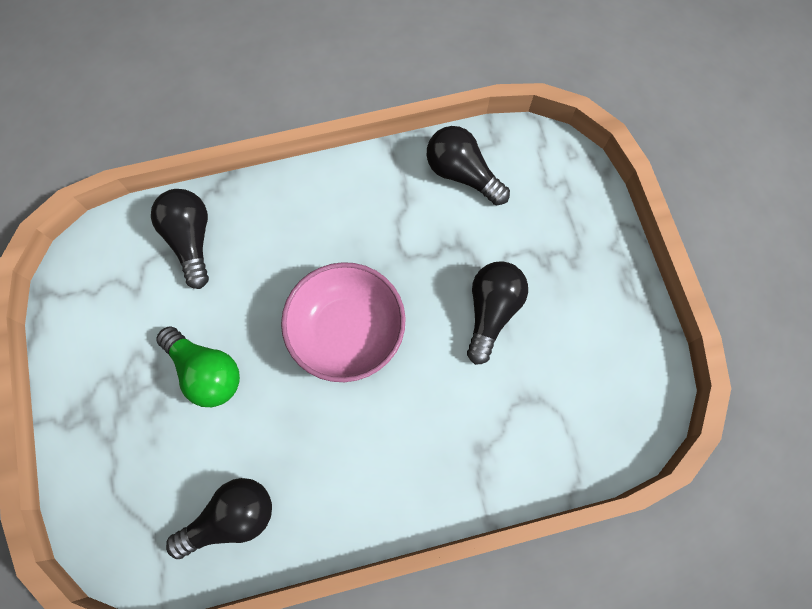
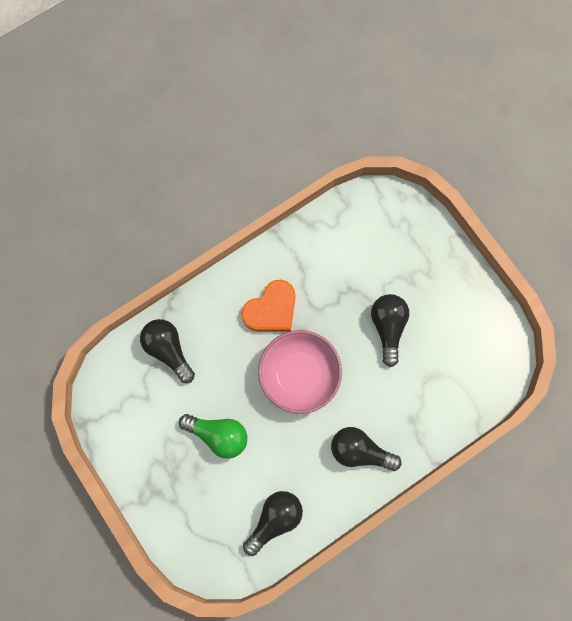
camera: 20 degrees left, 5 degrees up
(344, 235) = (271, 309): none -> orange heart
(462, 174) = (334, 237): black light bulb -> black light bulb (360, 451)

